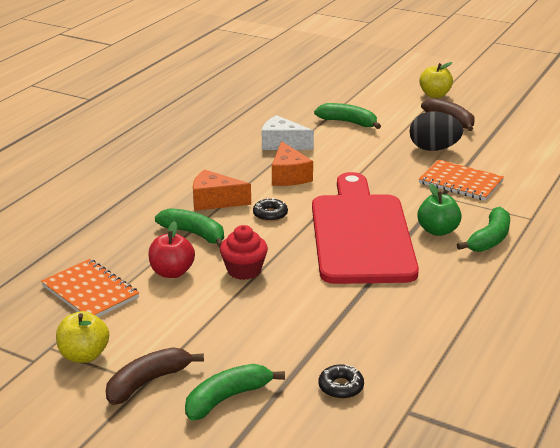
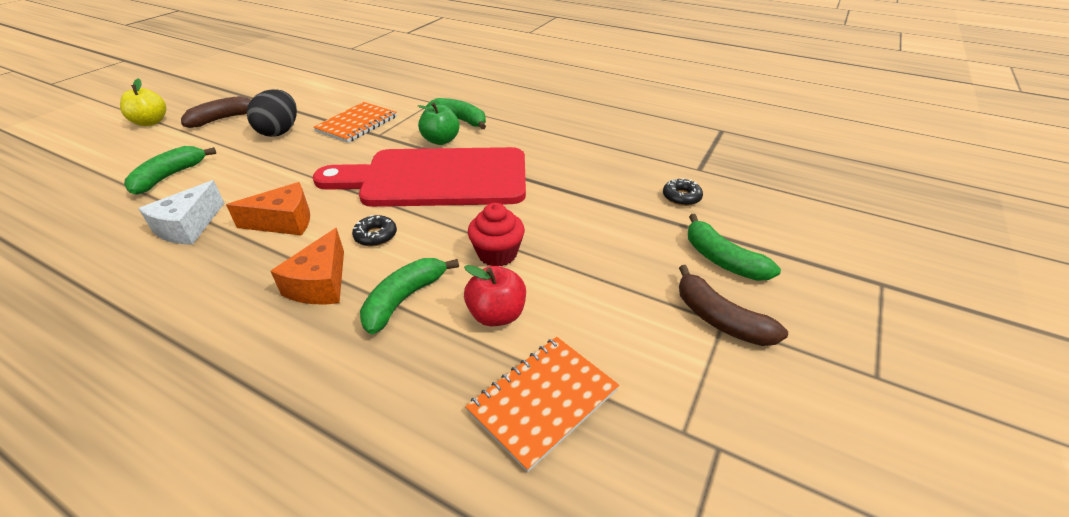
camera: 90 degrees left, 10 degrees up
(84, 355) = (690, 386): yellow apple -> none

